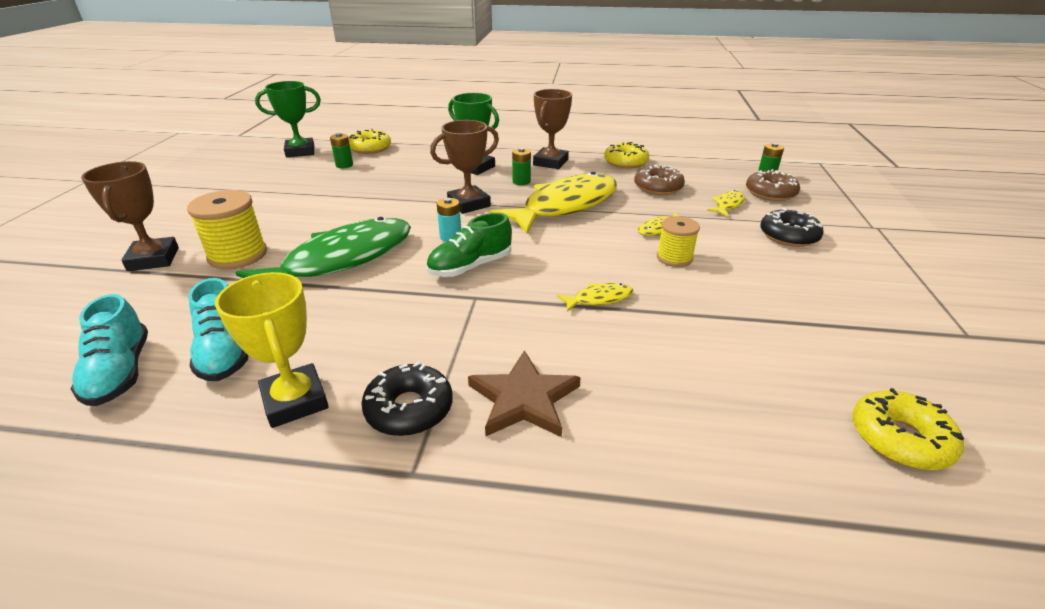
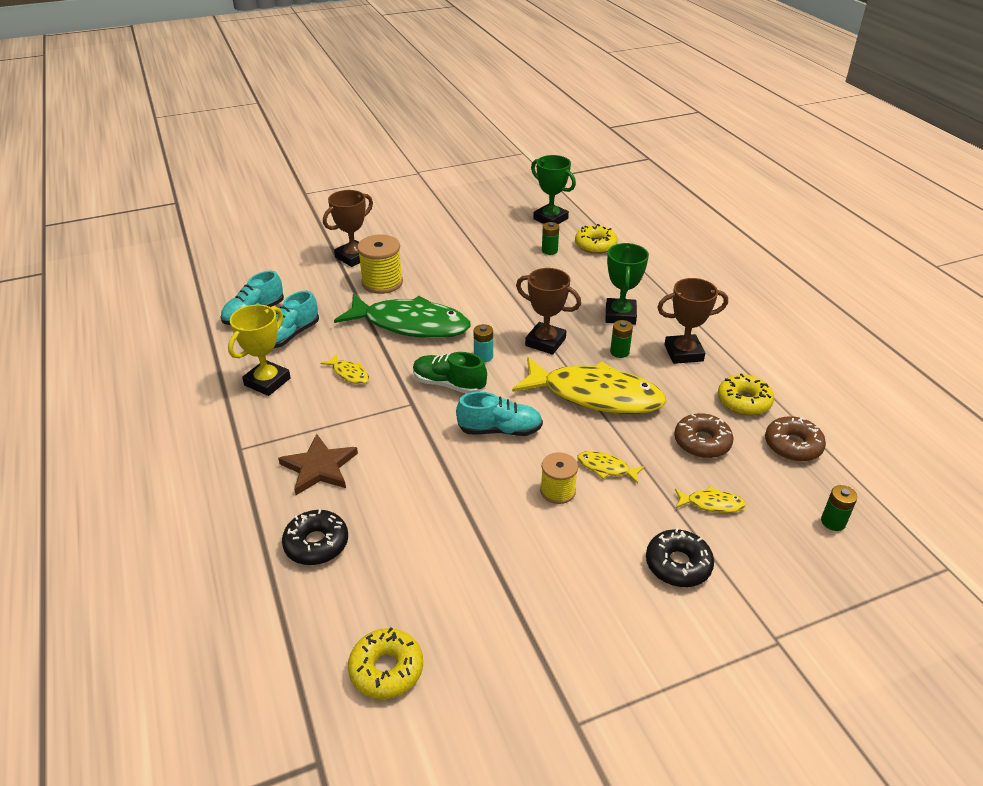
camera: 60 degrees right, 5 degrees up
(409, 409) = (284, 425): black donut -> black donut (316, 544)
(568, 260) = (500, 430): none -> turquoise shoe
(599, 299) = (455, 465): yellow fish -> yellow fish (349, 373)
(770, 193) = (782, 533): brown donut -> brown donut (792, 445)

